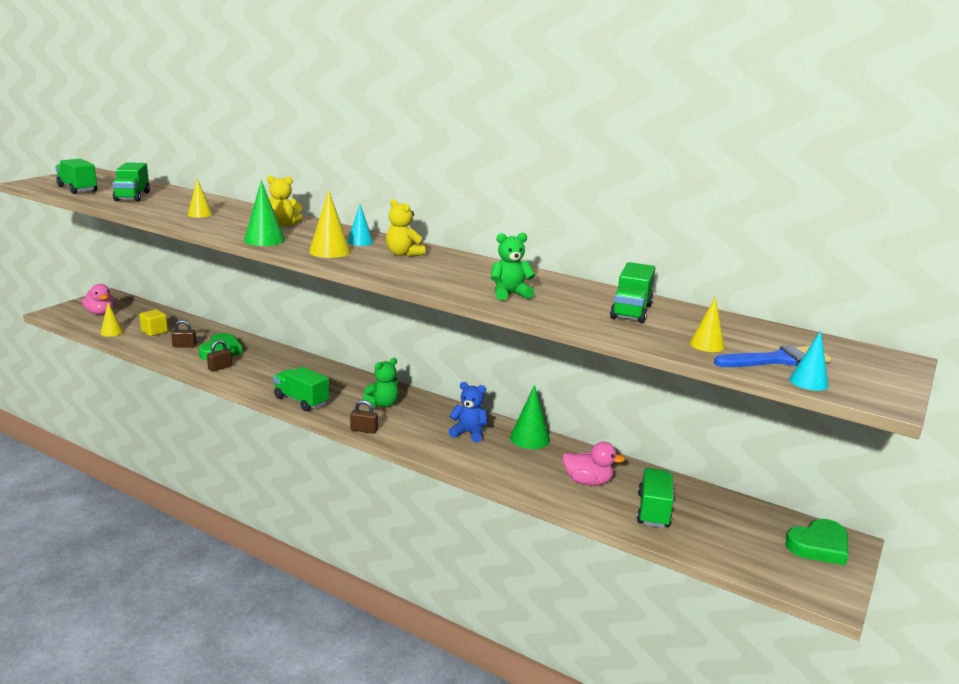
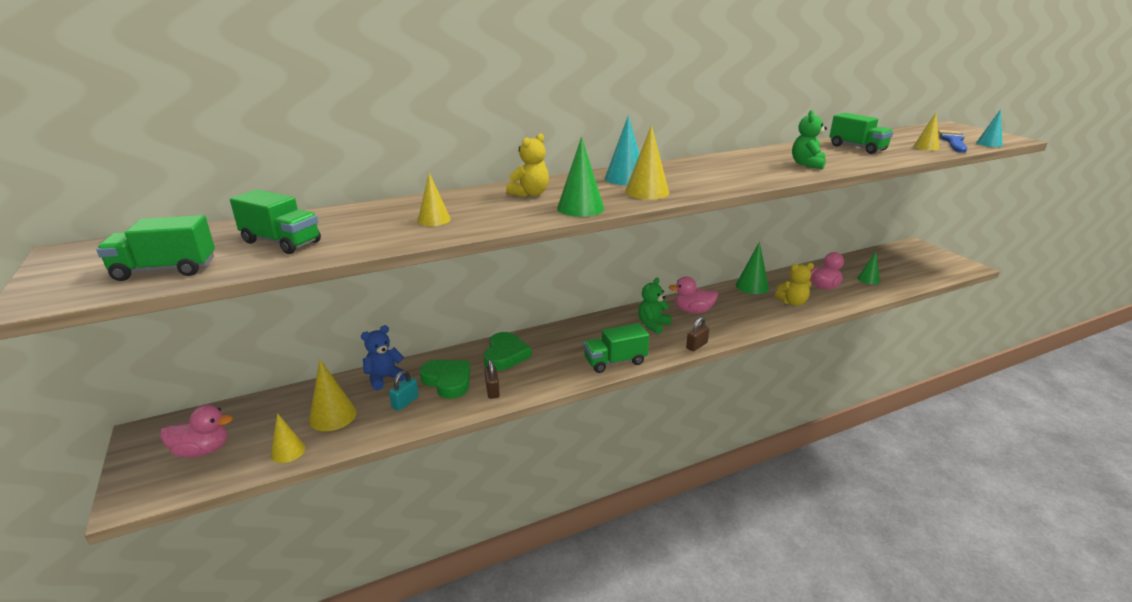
camera: 55 degrees left, 5 degrees up
(154, 331) = (332, 416): yellow cube -> yellow cone
(184, 346) = (405, 402): brown padlock -> turquoise padlock
(360, 242) = (625, 178): turquoise cone -> turquoise cone, size x1.52
(383, 404) = (653, 325): green teddy bear -> green teddy bear turned 135 degrees counterclockwise
(403, 254) = (678, 172): yellow teddy bear -> yellow teddy bear (792, 302)
(433, 417) = (693, 311): none -> pink duck
(469, 433) = (730, 305): blue teddy bear -> blue teddy bear (384, 378)
(653, 511) = (868, 279): green truck -> green cone
(819, 546) = (918, 252): green heart -> green heart (505, 355)

